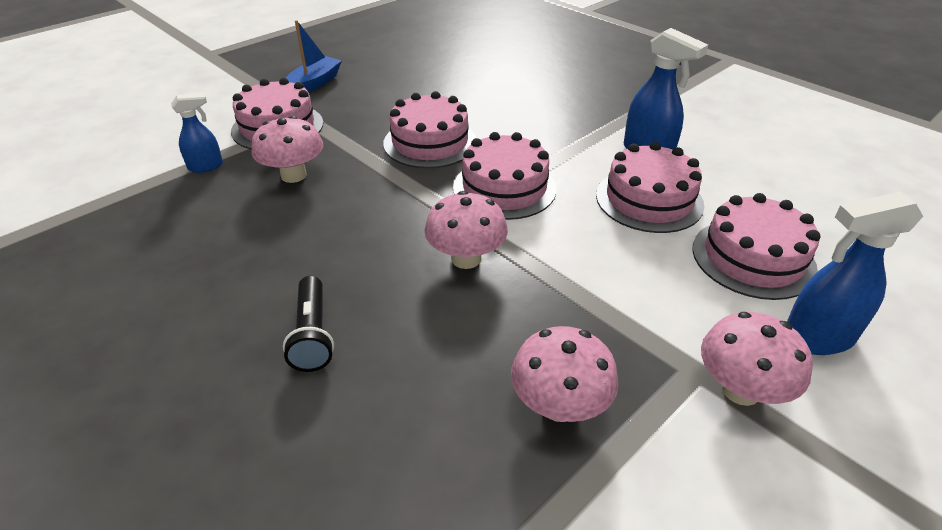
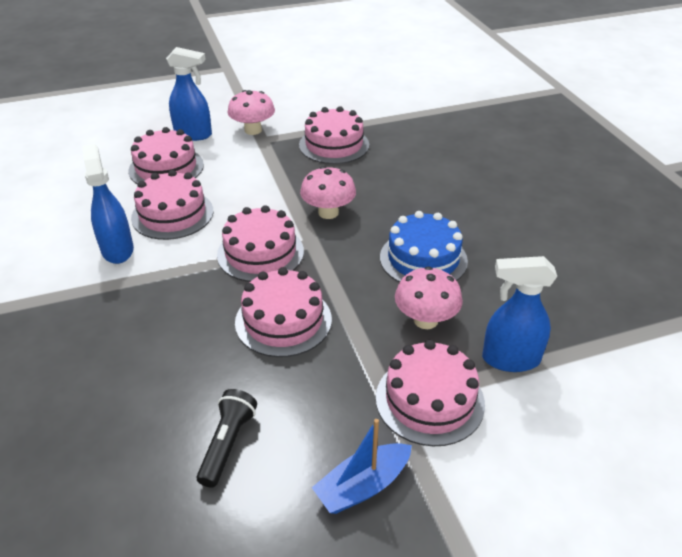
camera: 155 degrees left, 0 degrees up
(206, 166) = (510, 359): blue spray bottle -> blue spray bottle, size x1.64
(312, 233) = (423, 259): none -> blue cake
(312, 335) = (438, 199): black flashlight -> black flashlight (228, 444)
(559, 405) = (334, 145): pink mushroom -> pink cake

